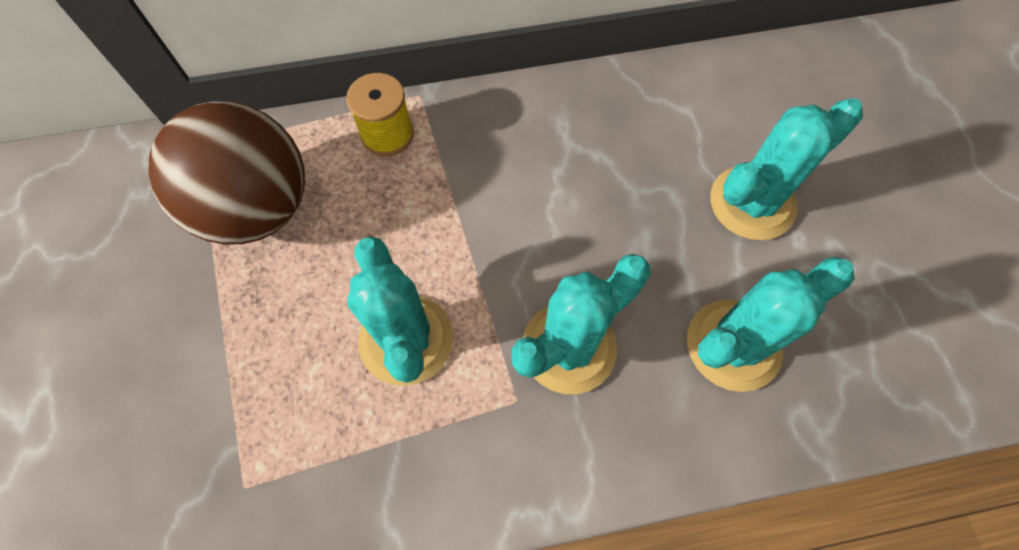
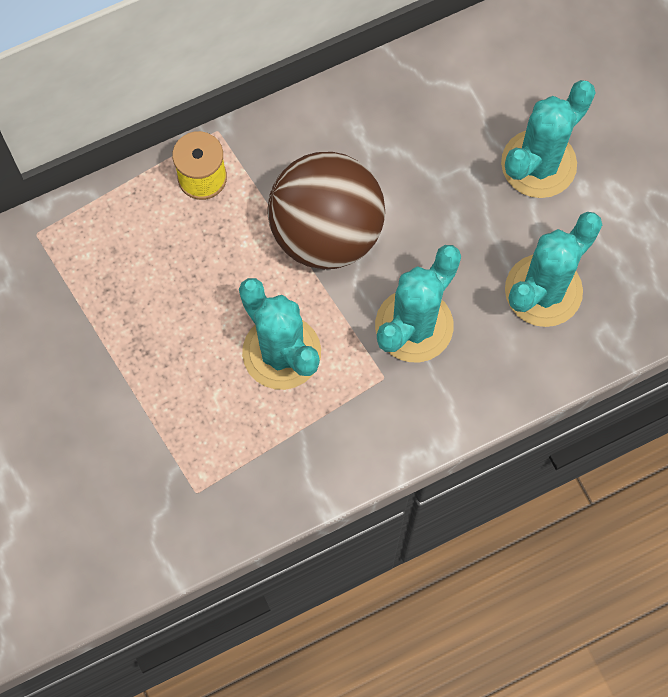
camera: 15 degrees left, 5 degrees up
(258, 209) = (114, 275): brown ball -> brown ball (326, 233)

